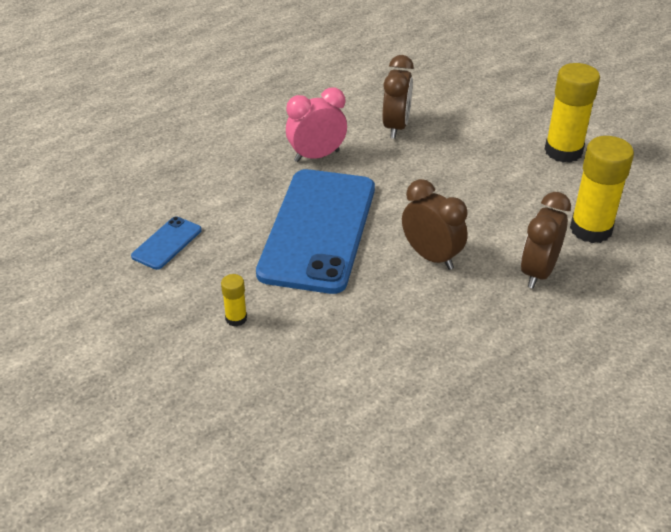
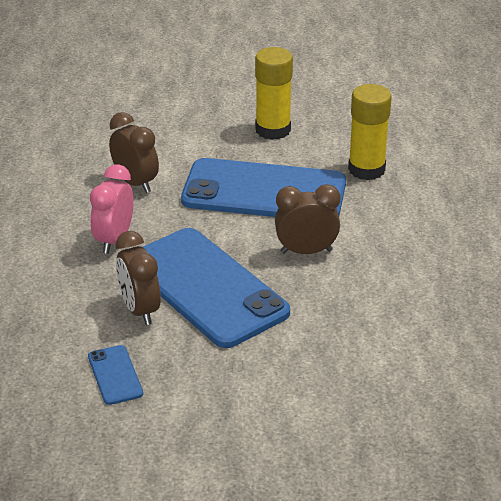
camera: 50 degrees left, 5 degrees down
(236, 318) = (254, 381): yellow glue stick -> none
(476, 192) = (264, 192): none -> blue phone
(538, 272) = (380, 216): brown clock -> brown clock (140, 310)

